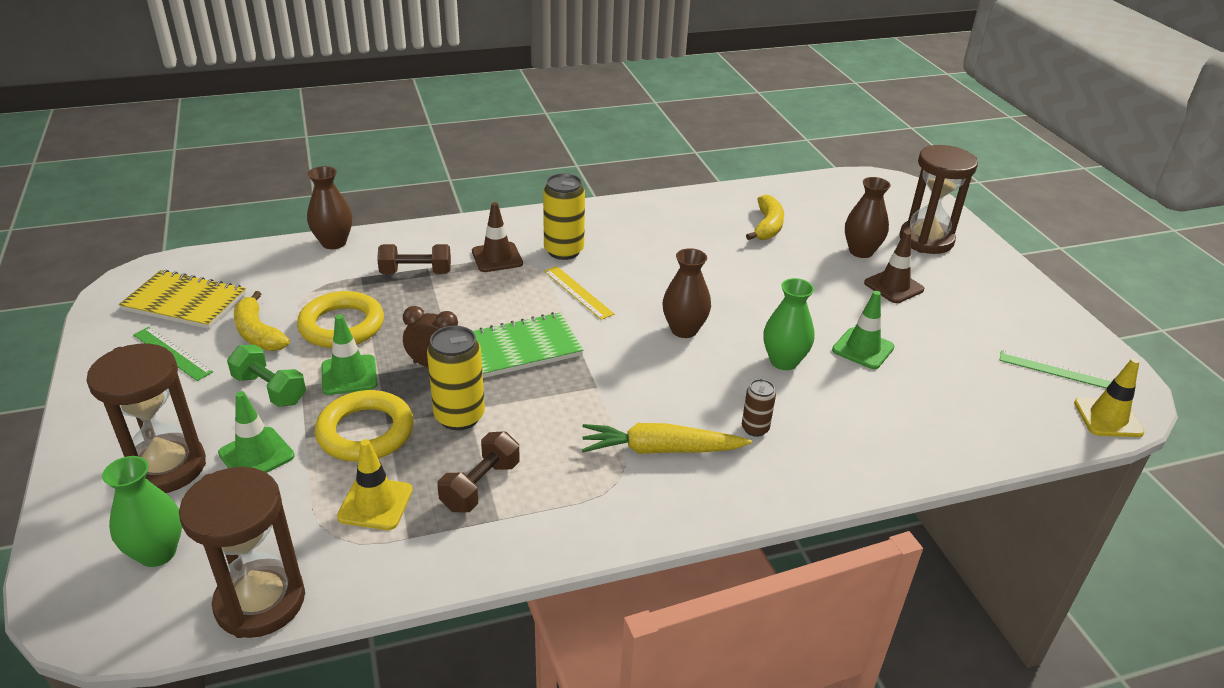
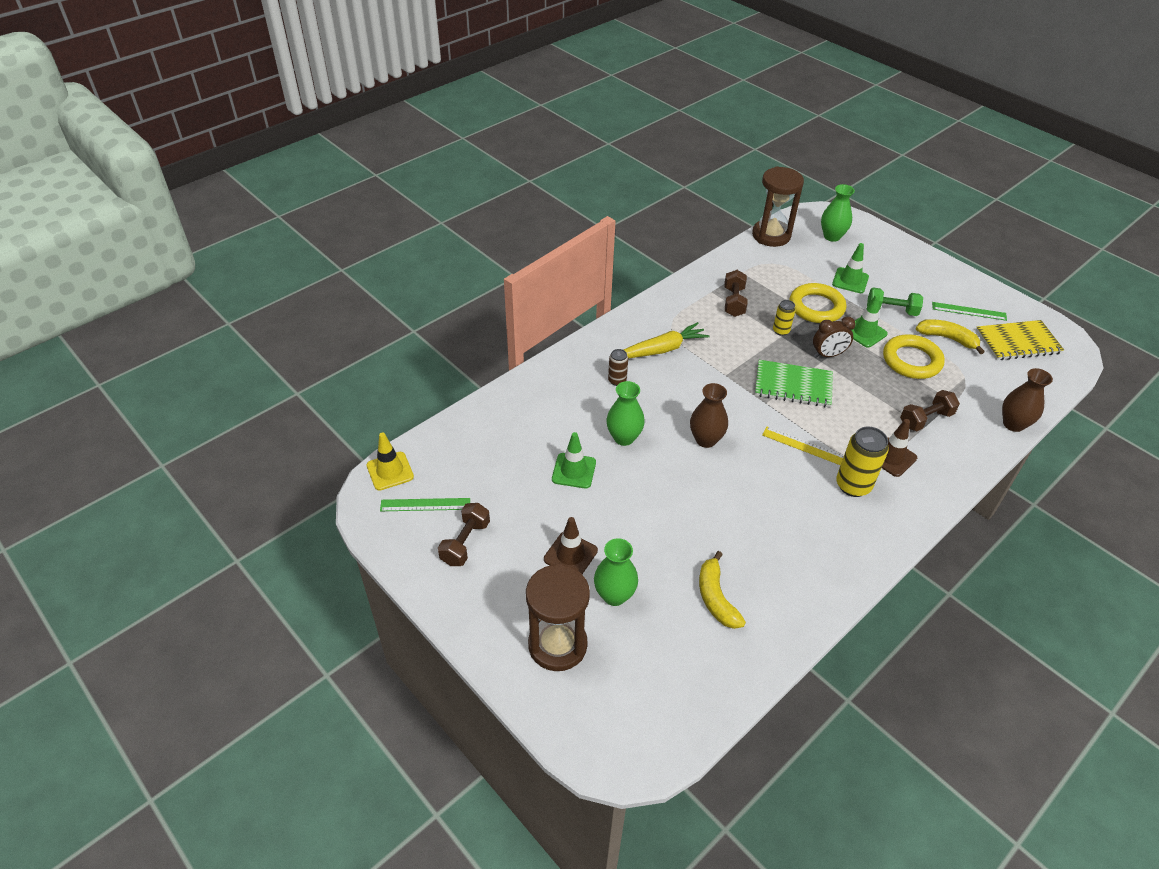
camera: 155 degrees right, 10 degrees up
(166, 468) = (879, 263): brown hourglass -> none
(375, 503) = (771, 279): yellow traffic cone -> none
(459, 416) = (781, 331): yellow can -> yellow can, size x0.56
(522, 348) = (793, 385): green notebook -> green notebook turned 60 degrees clockwise
(861, 251) = (614, 595): brown vase -> green vase
(1008, 325) = (465, 543): none -> brown dumbbell

